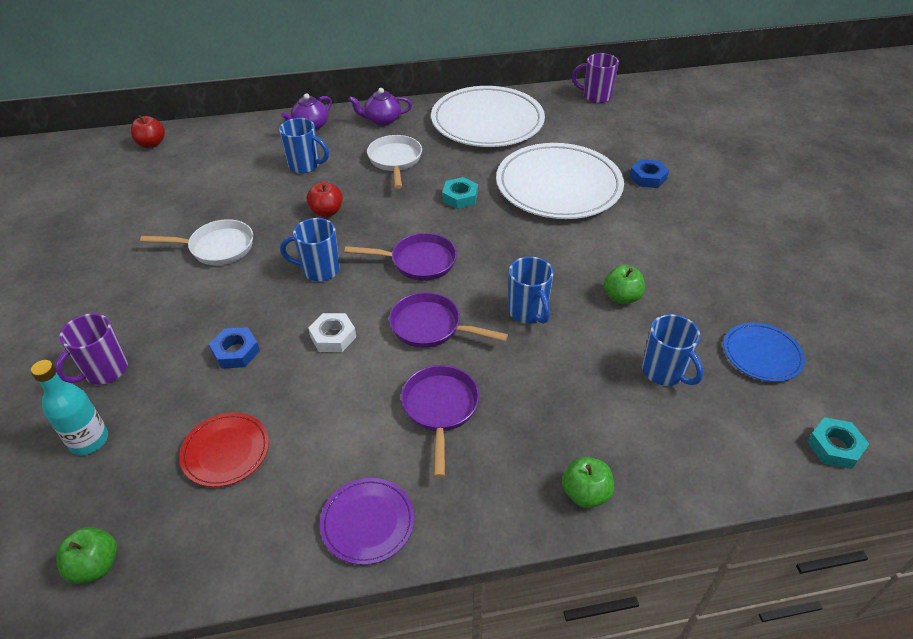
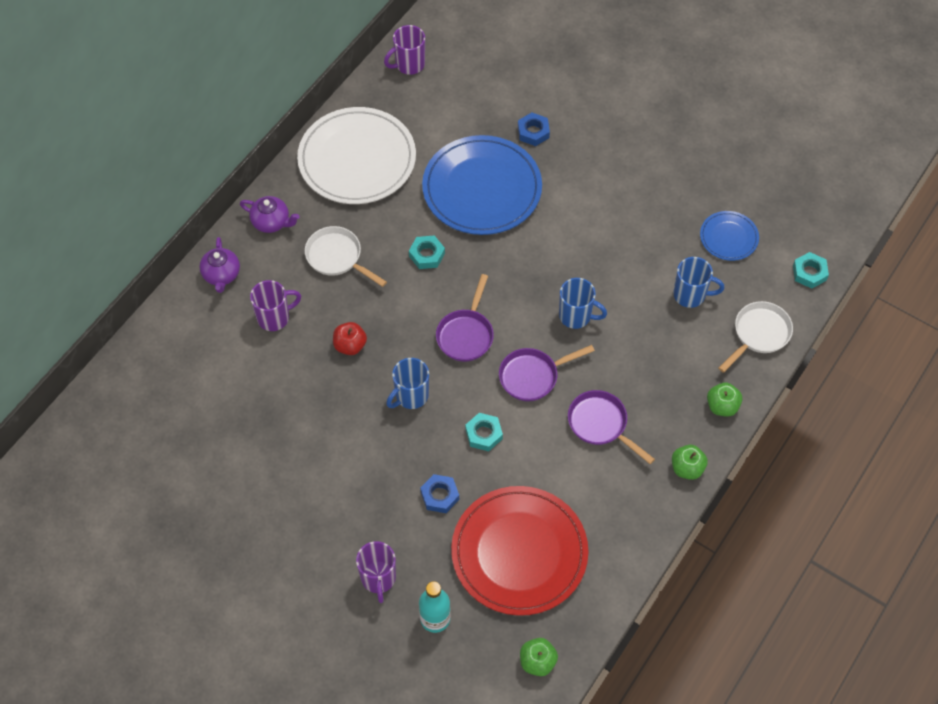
camera: 45 degrees left, 15 degrees up
(151, 144) = (114, 399): red apple -> none
(217, 248) = (315, 439): white pan -> white pan (759, 334)
(226, 451) = (519, 552): red plate -> red plate, size x2.07
(305, 165) = (274, 317): blue mug -> purple mug
(333, 336) = (483, 434): white nut -> turquoise nut
(368, 522) = (639, 517): purple plate -> none
(382, 120) = (271, 222): purple teapot -> purple teapot turned 105 degrees counterclockwise
(418, 262) = (466, 334): purple pan -> purple pan turned 150 degrees clockwise
(558, 186) = (482, 189): white plate -> blue plate
(621, 297) = (617, 258): green apple -> green apple (687, 468)

